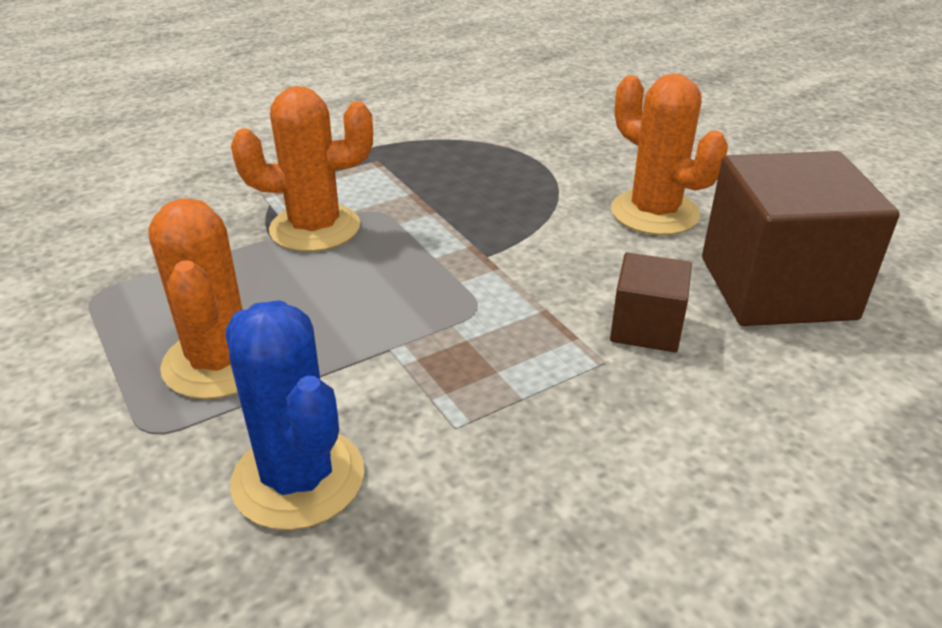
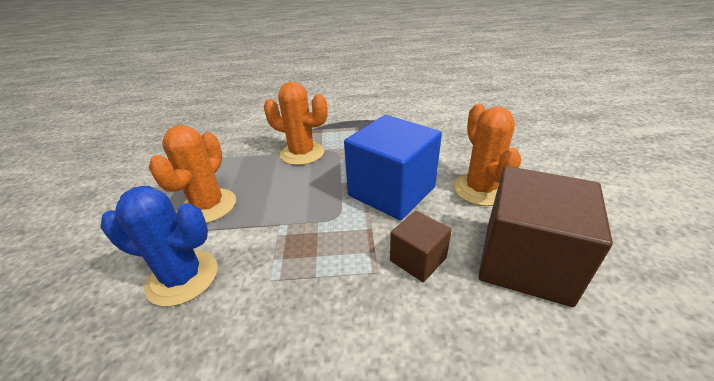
camera: 30 degrees right, 0 degrees up
(298, 478) = (182, 277): blue cactus -> blue cactus turned 75 degrees counterclockwise
(530, 249) = (391, 191): none -> blue cube

